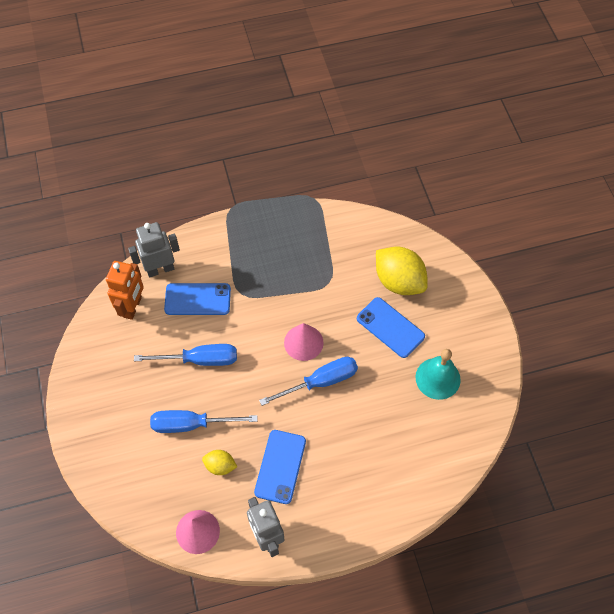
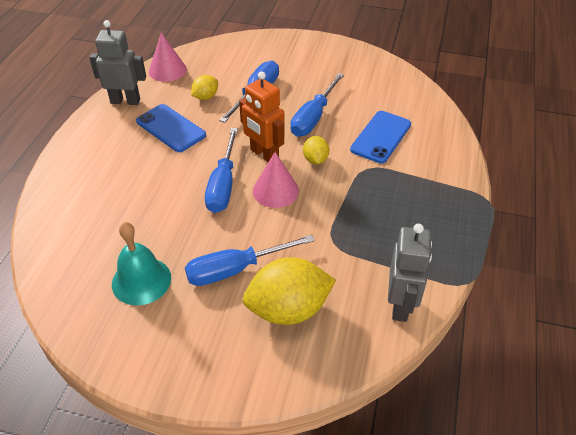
camera: 120 degrees right, 15 degrees down
(133, 307) = (400, 96): orange robot -> orange robot (264, 154)
(160, 269) = (433, 125): grey robot -> grey robot (400, 305)
(253, 332) = (315, 160): none -> yellow lemon
(390, 327) = (235, 269): blue phone -> blue screwdriver

